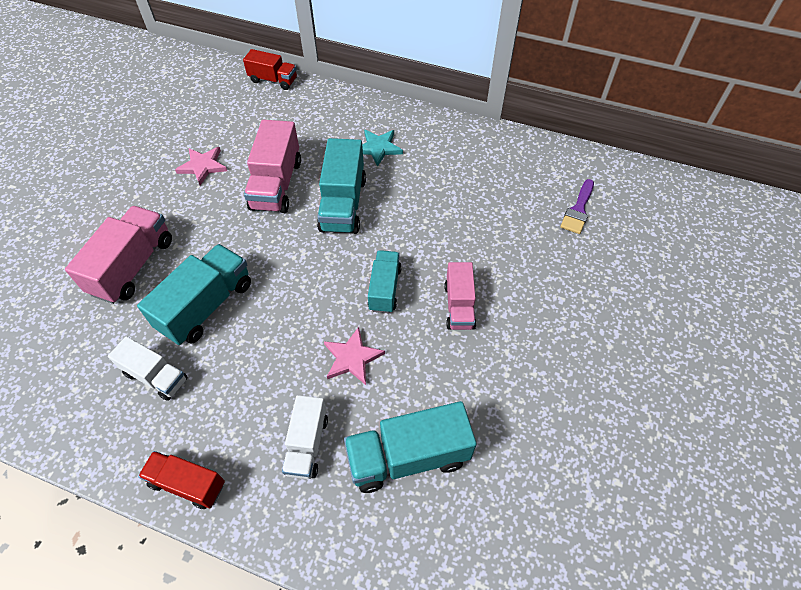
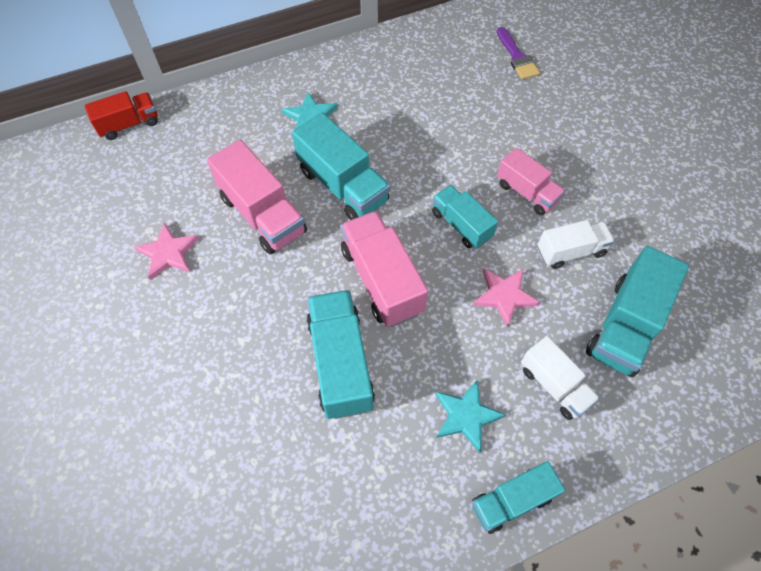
camera: 45 degrees left, 5 degrees up
(133, 266) = (226, 393): pink truck -> pink truck (381, 280)
(156, 376) = (376, 455): white truck -> white truck (570, 251)
(187, 484) = (512, 501): red truck -> turquoise truck
(230, 406) = (466, 416): none -> turquoise star

